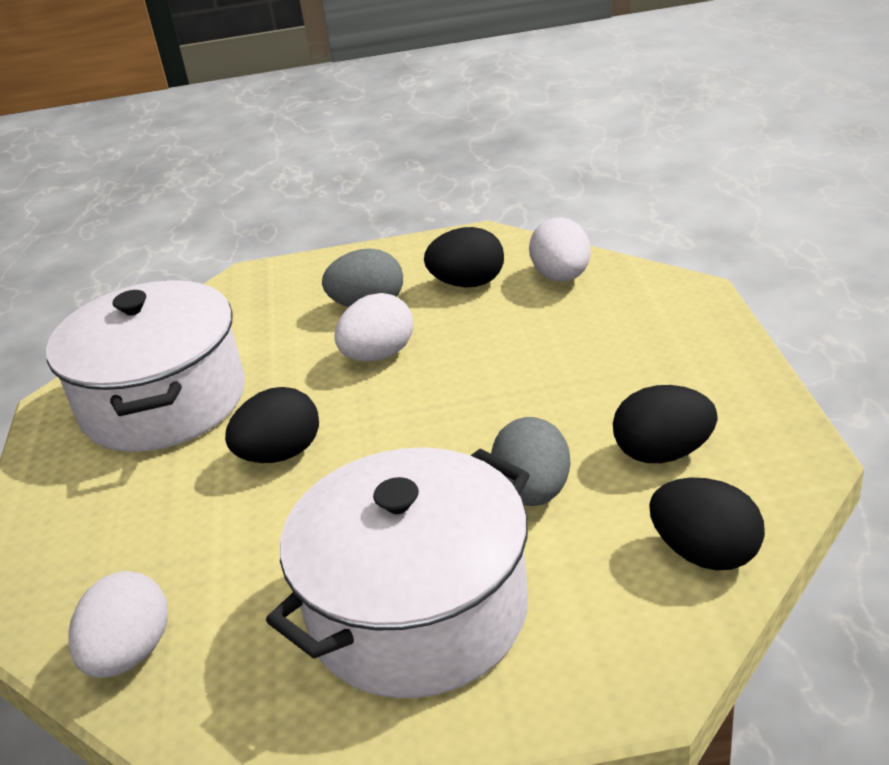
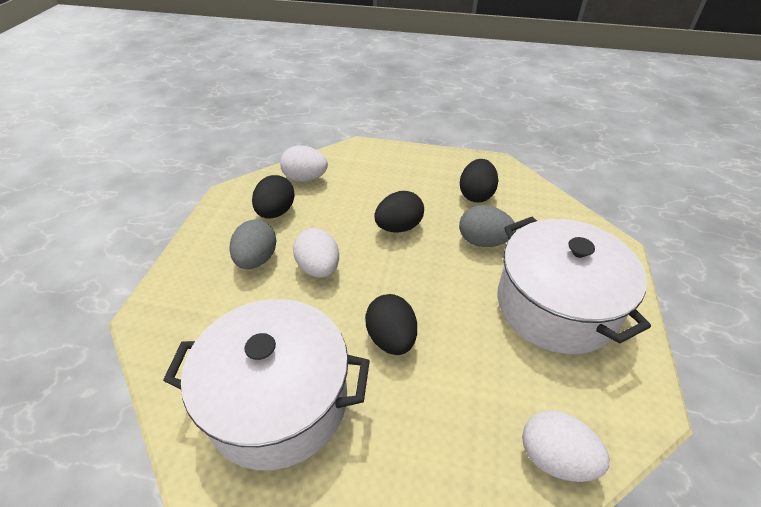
camera: 75 degrees left, 10 degrees up
(705, 553) = (546, 205): black egg -> black egg (398, 227)

